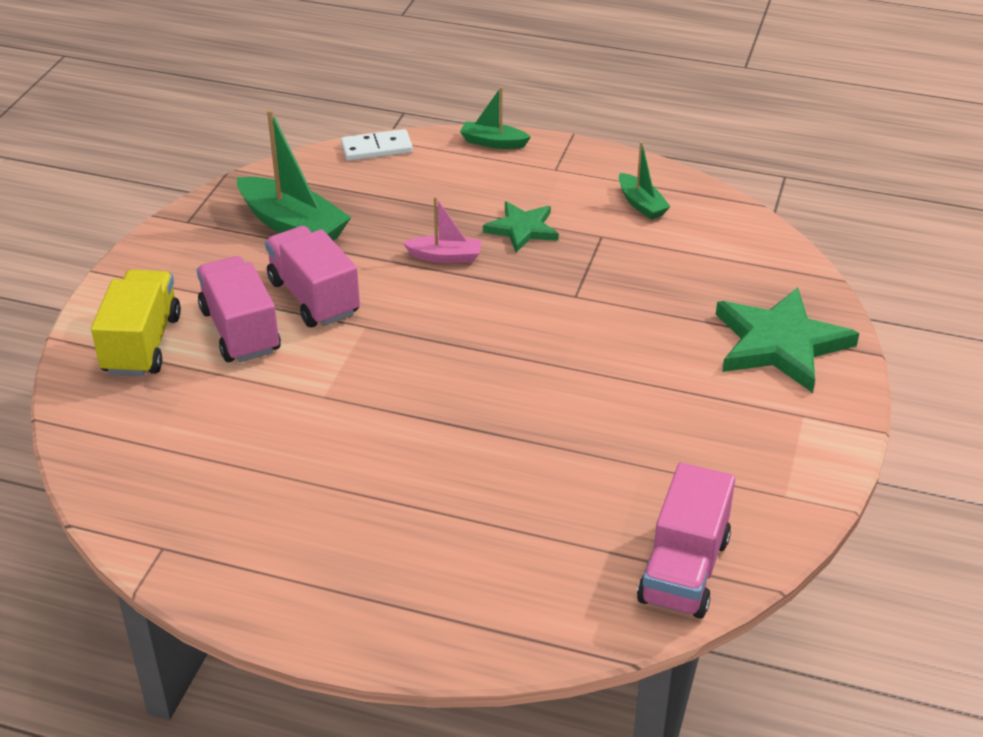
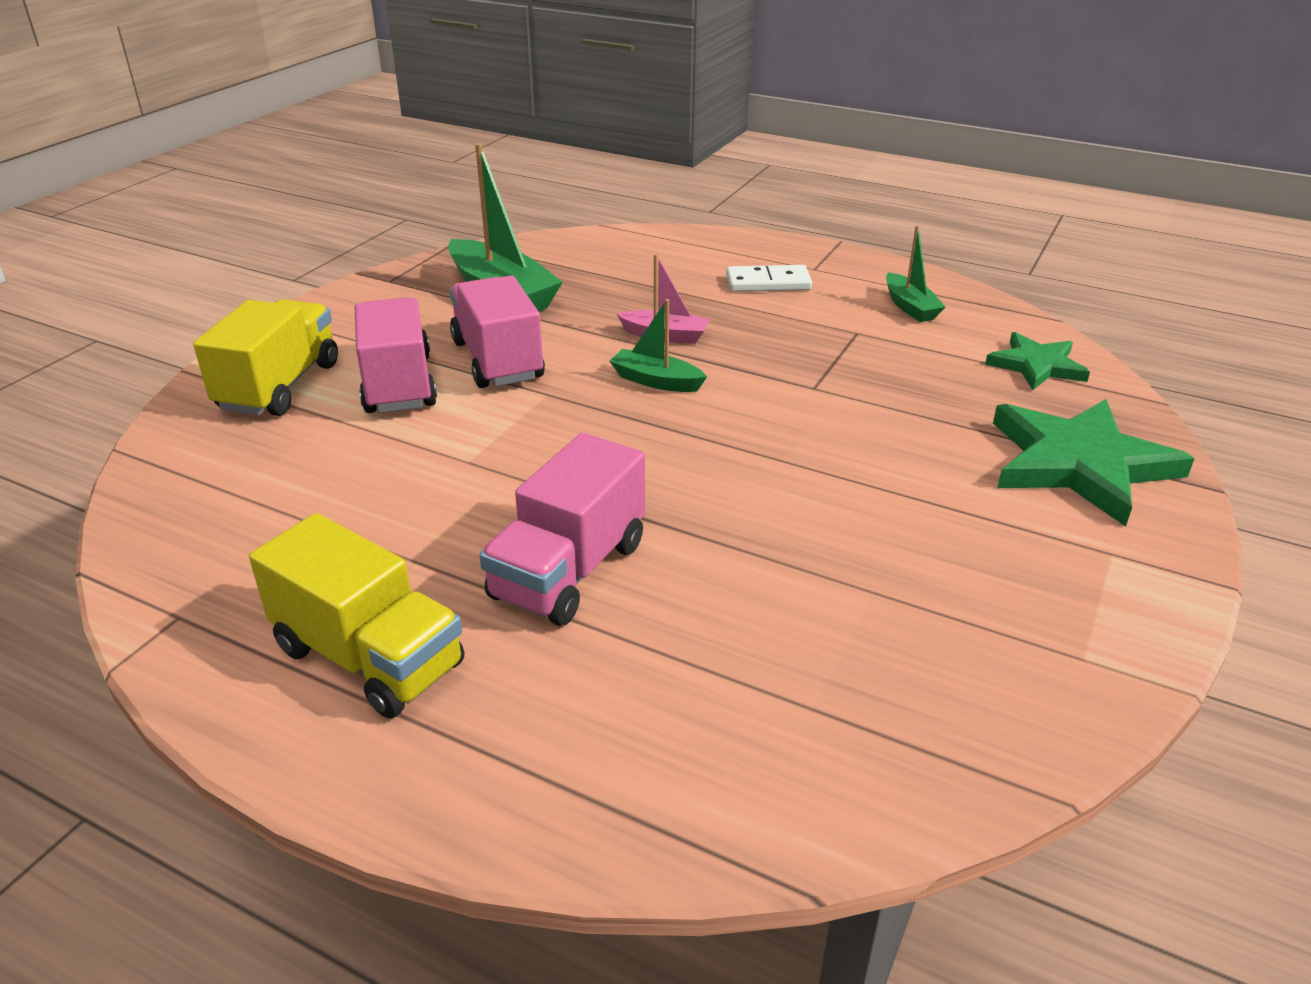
camera: 10 degrees right, 5 degrees down
(312, 558) = (369, 657): none -> yellow truck
(376, 148) = (619, 236): white domino -> white domino (768, 283)
(493, 142) = (749, 241): green boat -> green boat (656, 381)
(522, 229) = (763, 318): green star -> green star (1036, 365)
(684, 570) = (916, 749): pink truck -> pink truck (569, 571)

